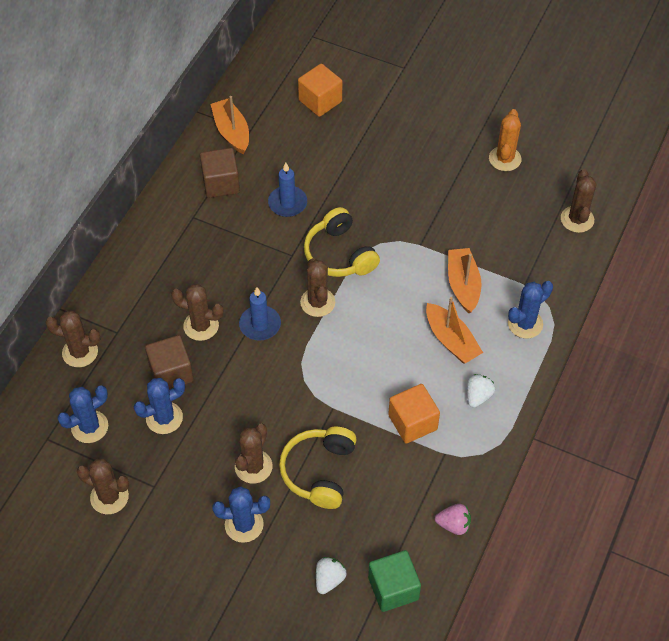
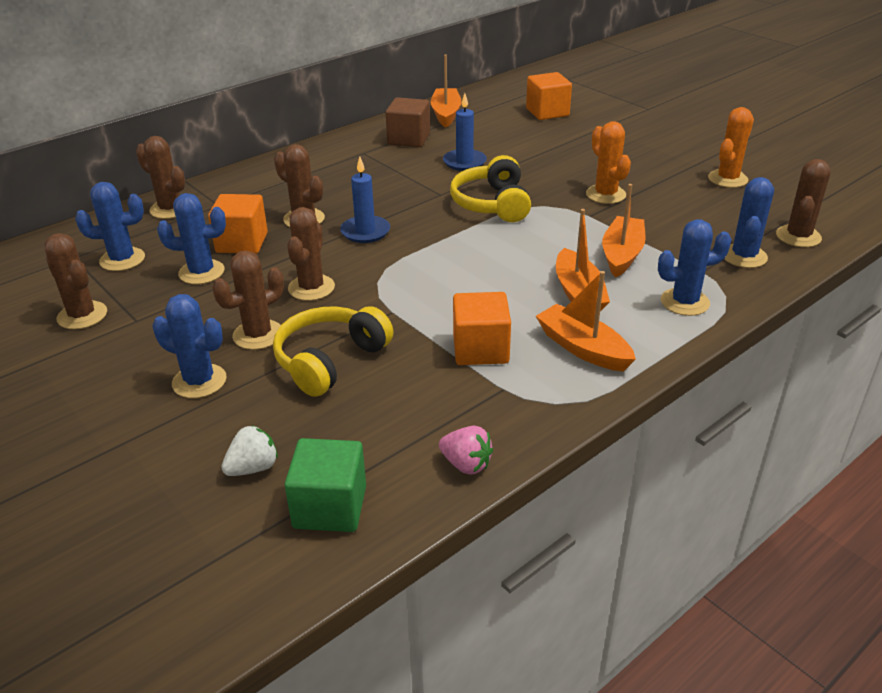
camera: 25 degrees right, 20 degrees down
(171, 373) = (242, 243): brown cube -> orange cube
(317, 302) = (441, 230): brown cactus -> brown cactus (311, 288)
(421, 212) = (605, 194): none -> orange cactus
(478, 396) = (583, 348): white strawberry -> orange boat
(547, 257) = (744, 256): none -> blue cactus

